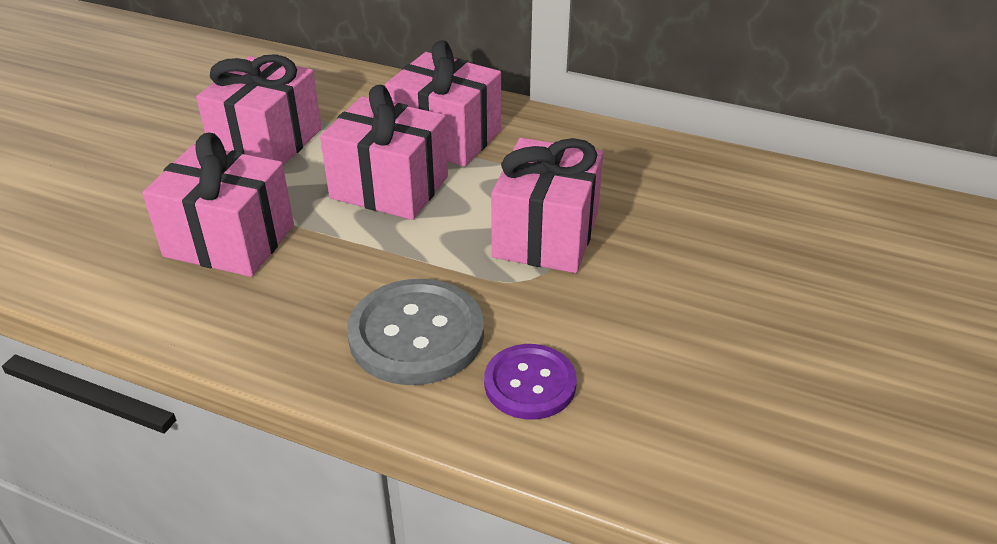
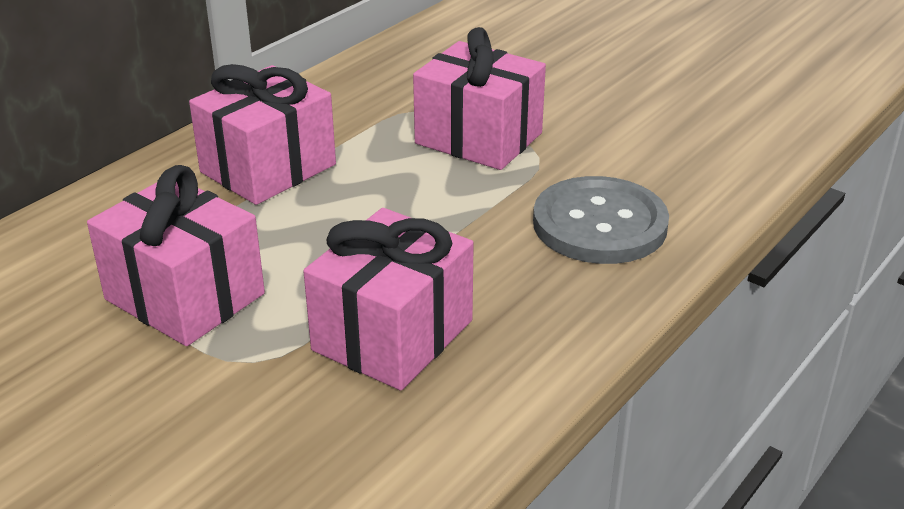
camera: 75 degrees left, 5 degrees down
(389, 187) = (346, 215): pink gift -> none
(530, 383) = (676, 176): purple button -> none

